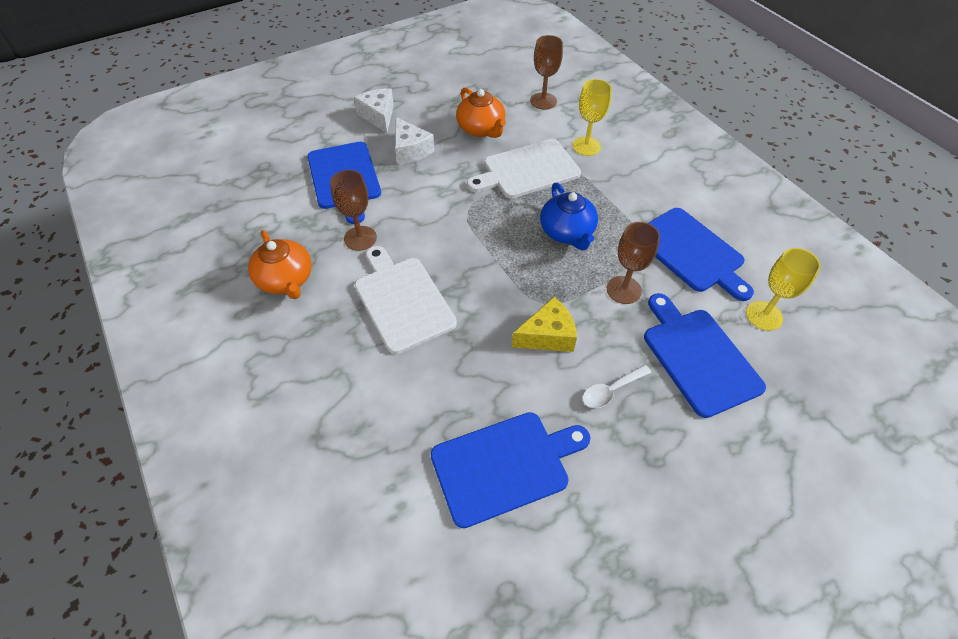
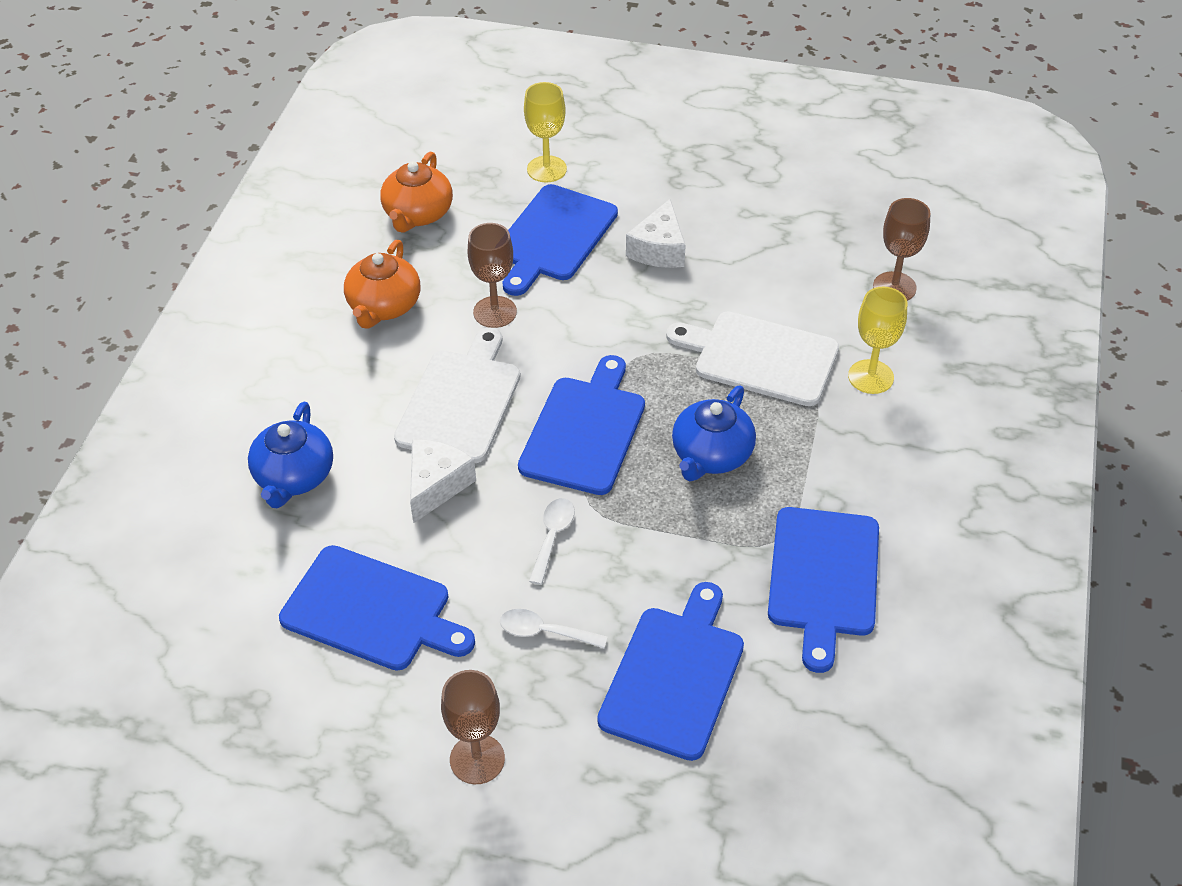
camera: 45 degrees right, 5 degrees down
(352, 425) = (294, 477): none -> blue teapot
(378, 116) = (673, 186): white cheese -> white cheese (436, 485)
(481, 129) = (771, 274): orange teapot -> orange teapot (418, 214)
(490, 266) = (584, 431): none -> blue cutting board
(547, 335) = (552, 537): yellow cheese -> white spoon
(624, 290) = (689, 556): brown goblet -> brown goblet (477, 759)
(764, 316) = (808, 700): yellow goblet -> yellow goblet (546, 169)

